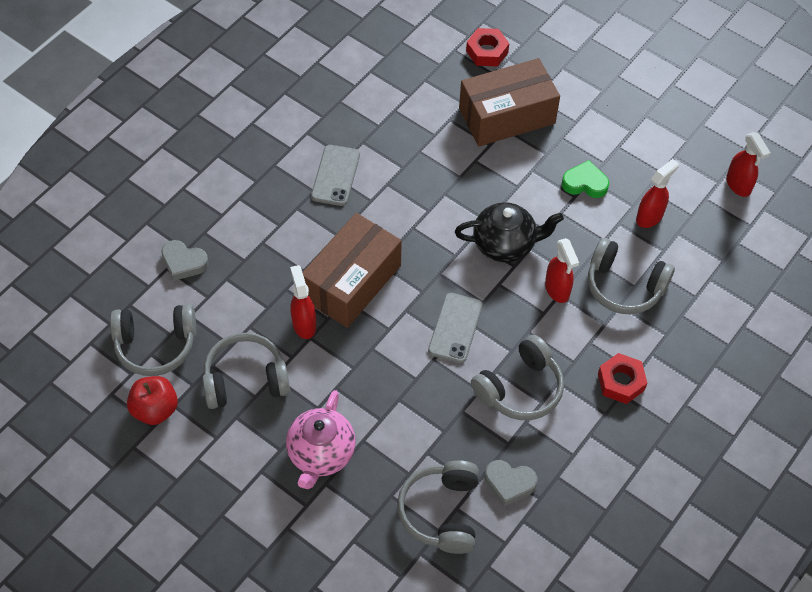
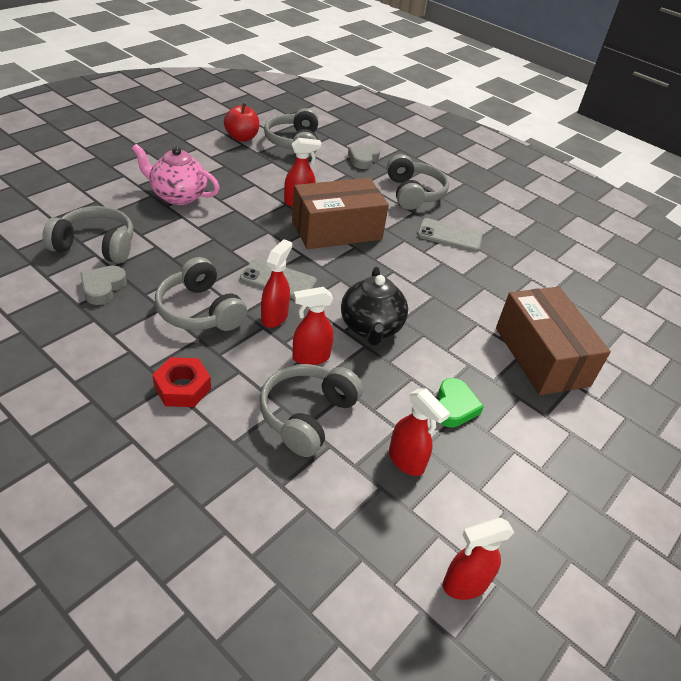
camera: 90 degrees right, 15 degrees down
(245, 380) = (255, 172): grey headphones -> grey headphones (413, 193)
(352, 282) = (336, 230): brown box -> brown box turned 60 degrees counterclockwise
(487, 51) = (629, 355): red nut -> none
(511, 324) = (275, 317): none -> red spray bottle

